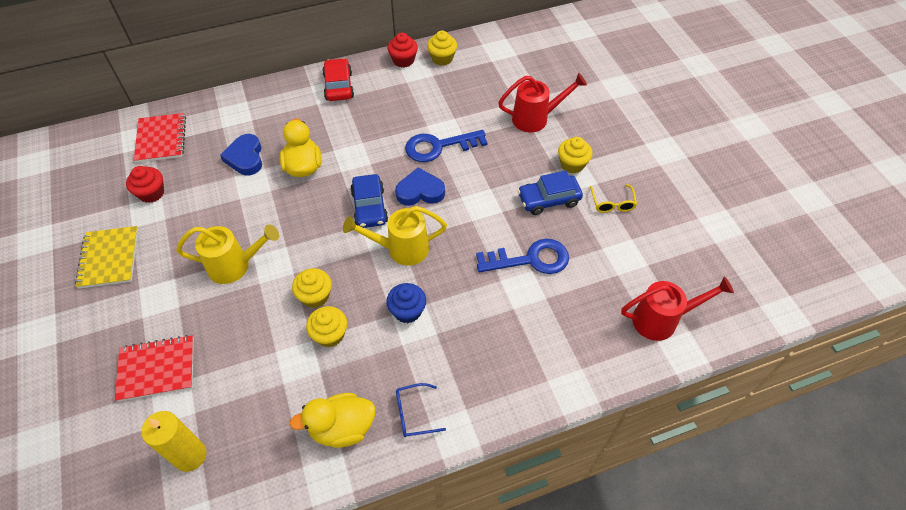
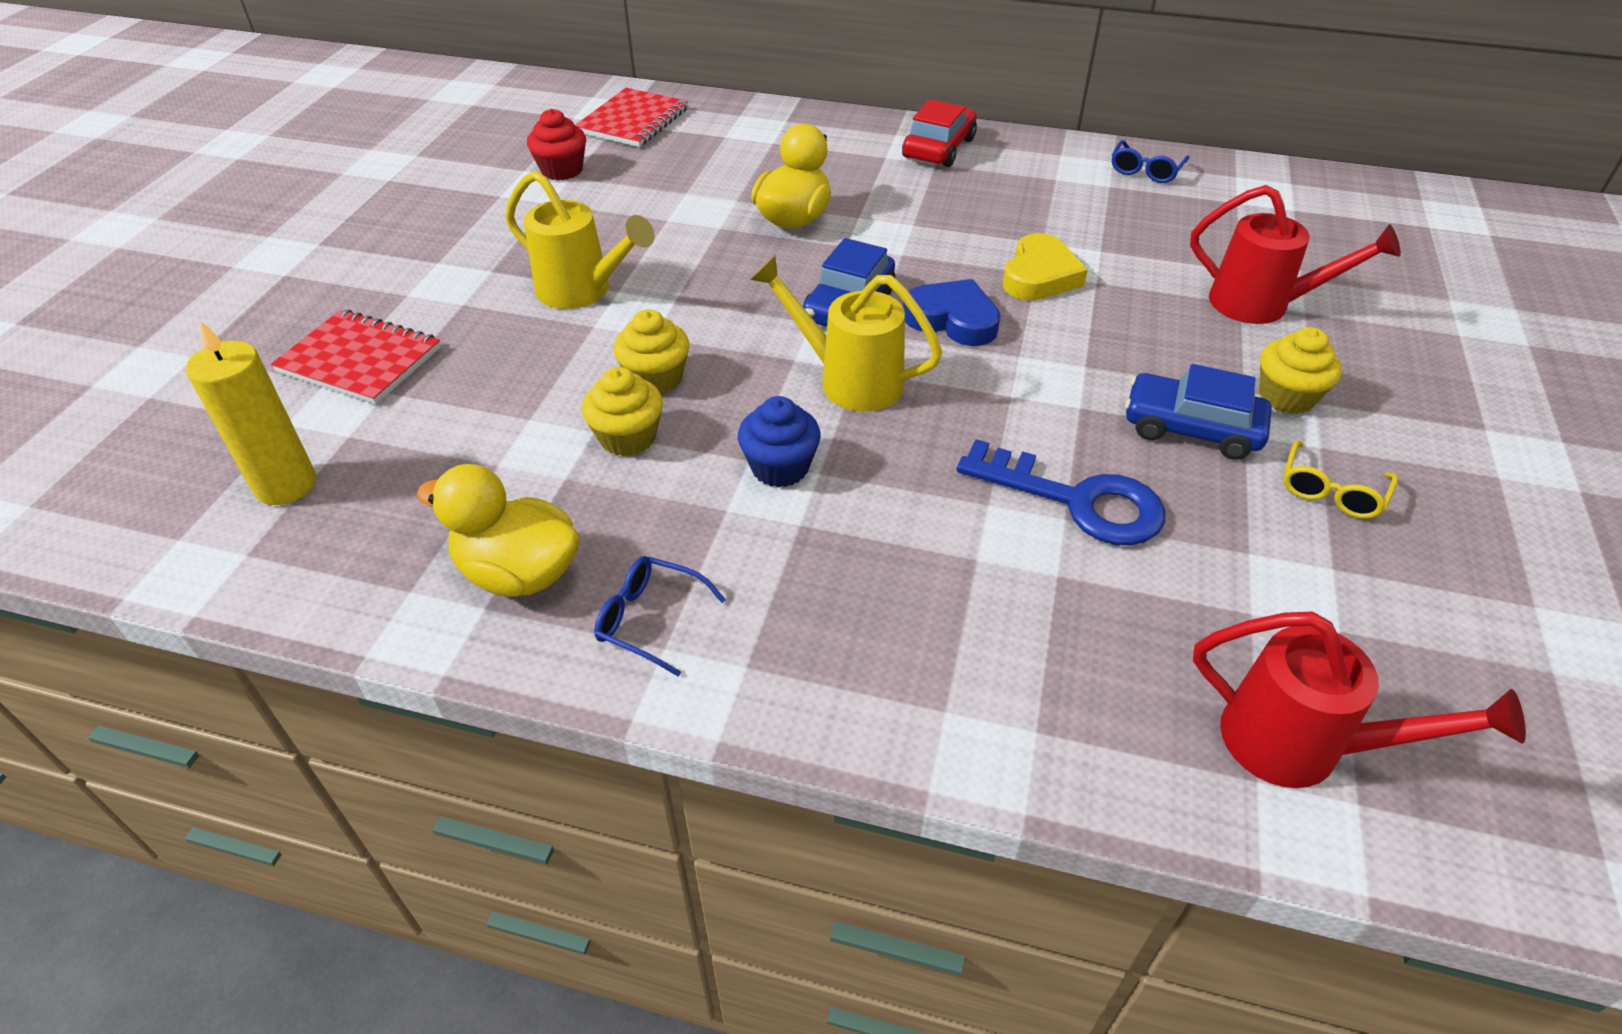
camera: 35 degrees right, 10 degrees down
(109, 258) = (439, 215): yellow notebook -> none
(245, 158) = (722, 179): blue heart -> none
(403, 60) = (1074, 152): red cupcake -> none
(439, 146) = (1039, 276): blue key -> yellow heart
(442, 58) = (1145, 171): yellow cupcake -> blue glasses

